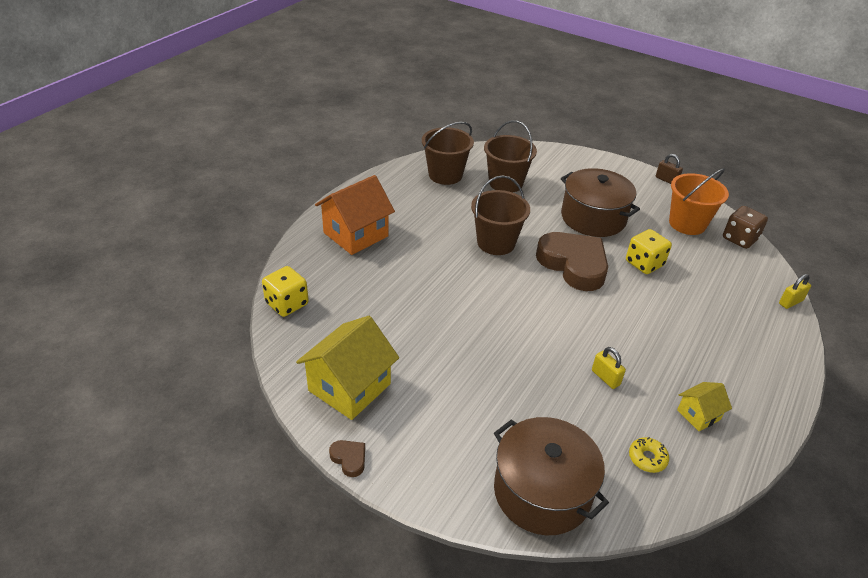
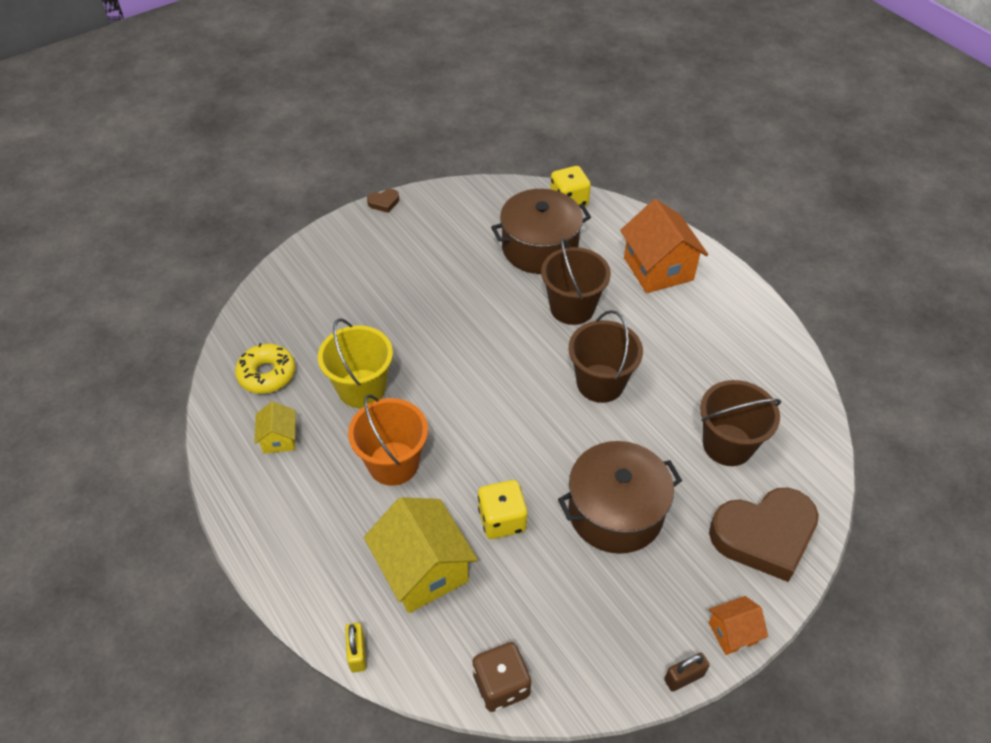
camera: 115 degrees right, 10 degrees up
(349, 387) = (451, 218): yellow house -> yellow house (423, 570)
(445, 175) = (762, 384): brown bucket -> brown bucket (572, 308)
(542, 492) = (287, 294): brown pot -> brown pot (539, 248)
(573, 264) = (531, 442): brown heart -> brown heart (764, 536)
(605, 377) = (362, 388): yellow padlock -> yellow bucket
(626, 168) = (732, 632): none -> orange house
(647, 458) = (267, 374): yellow donut -> yellow donut, size x1.64
(687, 224) = (562, 631): orange bucket -> orange bucket (393, 463)

